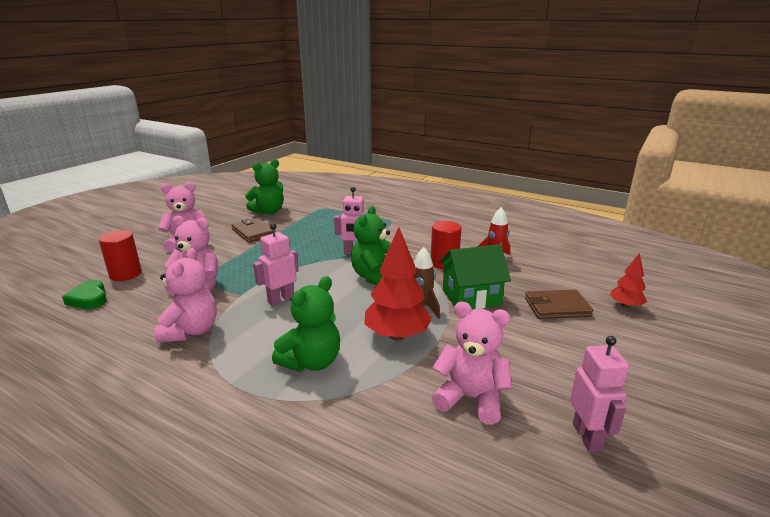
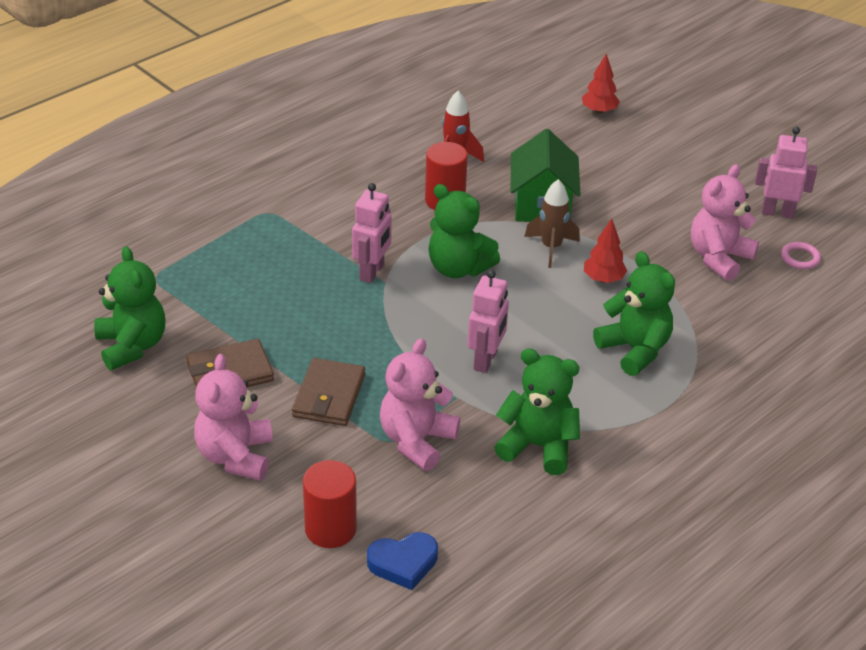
camera: 75 degrees left, 15 degrees up
(89, 299) = (403, 563): green heart -> blue heart
(191, 331) = (538, 446): pink teddy bear -> green teddy bear
(280, 299) = (486, 360): pink robot -> pink robot turned 135 degrees counterclockwise
(397, 335) = (603, 279): red tree -> red tree, size x0.55
(517, 465) = (800, 258): none -> pink ring
(556, 307) = (586, 154): brown wallet -> brown wallet (329, 396)

